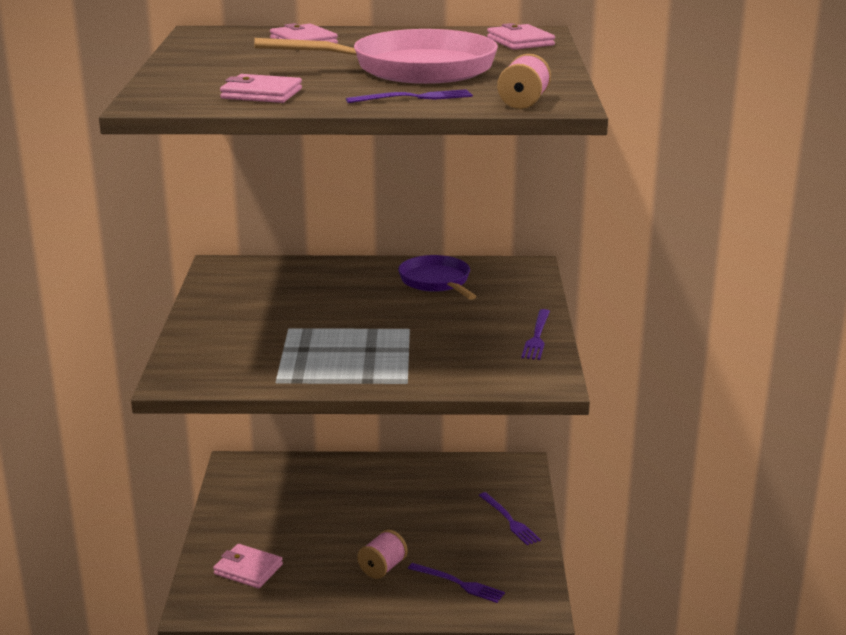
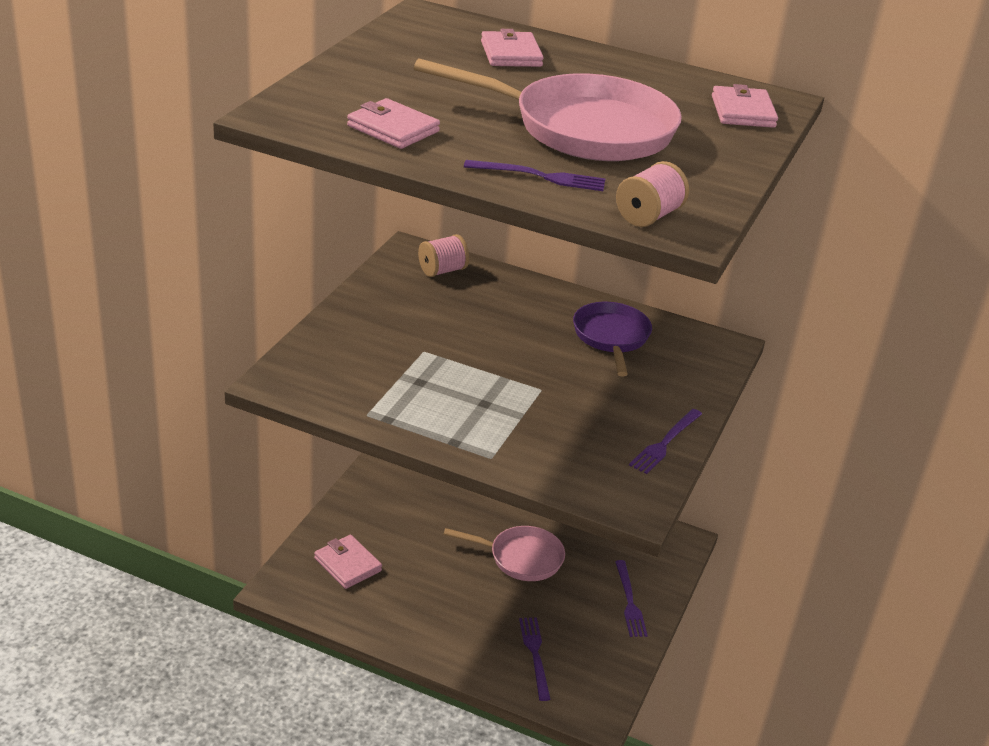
camera: 20 degrees right, 10 degrees up
(382, 568) = (472, 609): pink spool -> pink spool (442, 270)
(398, 517) = (521, 558): none -> pink pan
(458, 583) = (535, 655): purple fork -> purple fork turned 150 degrees counterclockwise

